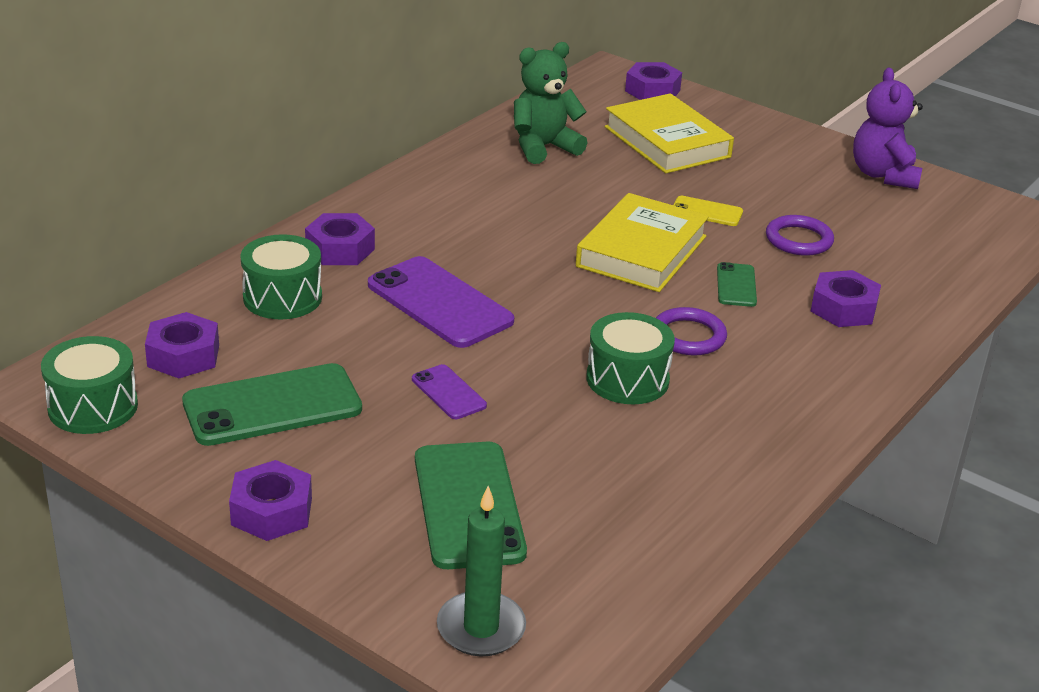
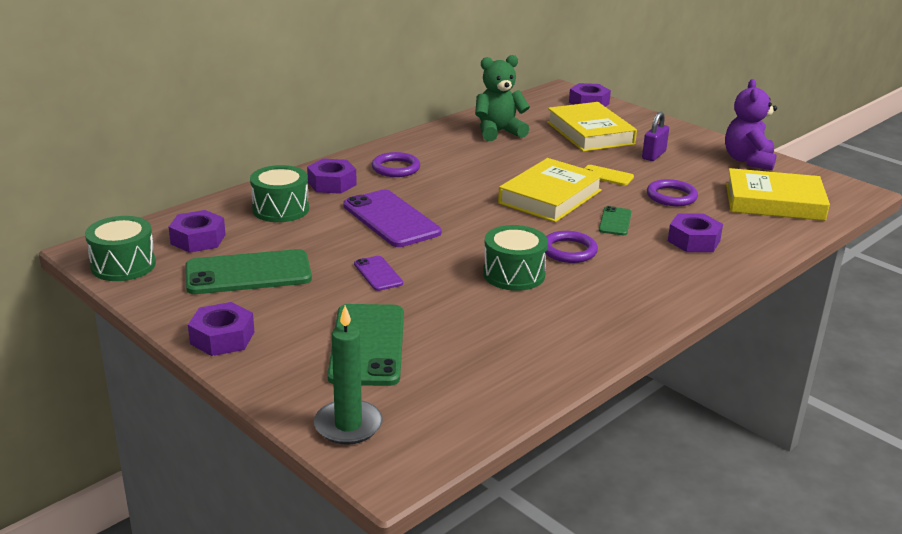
camera: 10 degrees right, 5 degrees down
(420, 217) = (396, 168): none -> purple ring
(760, 174) = (654, 155): none -> purple padlock
(930, 240) = (774, 202): none -> yellow book

